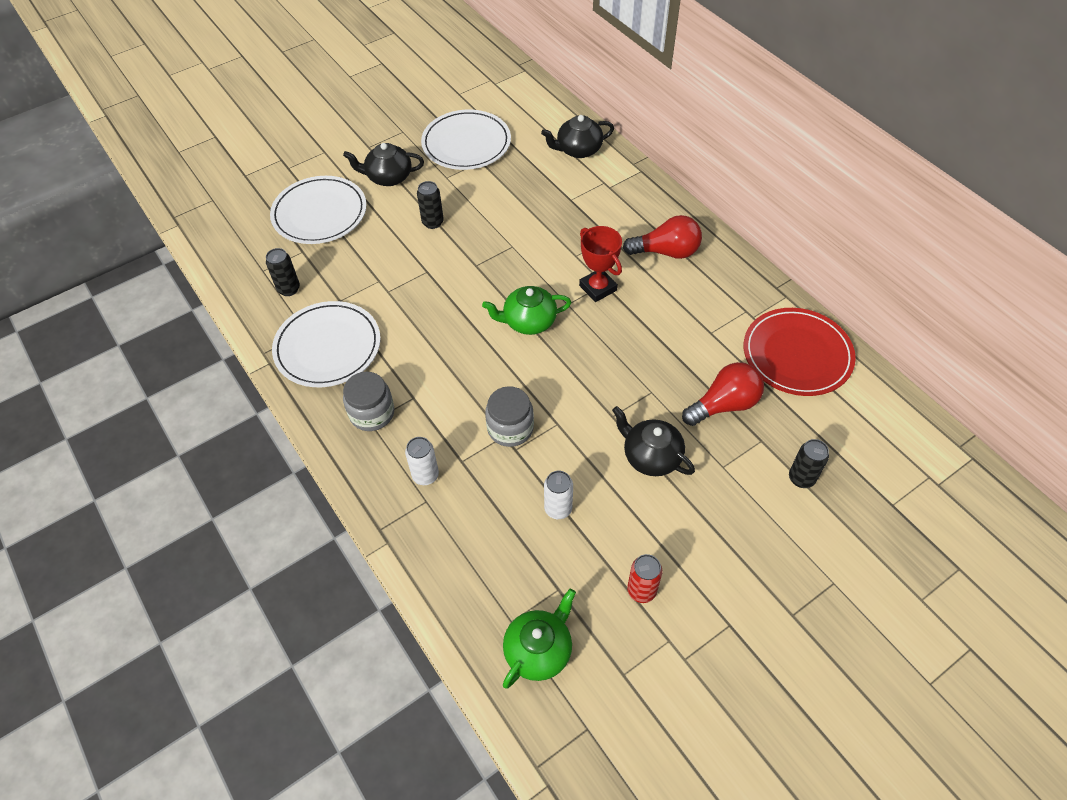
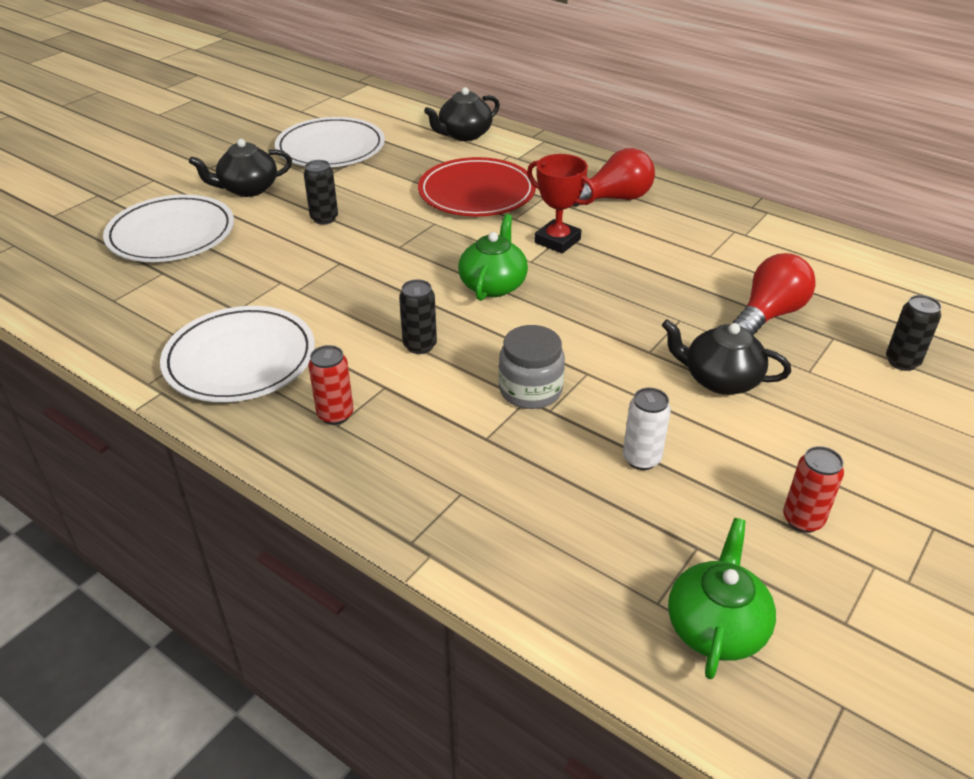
camera: 20 degrees left, 15 degrees down
(289, 289) = (158, 311): black can -> black can (420, 345)
(372, 413) = (335, 414): grey jar -> red can
(425, 475) = (445, 465): white can -> none
(528, 321) = (493, 285): green teapot -> green teapot turned 135 degrees clockwise
(797, 354) = (814, 256): red plate -> red plate (477, 192)

